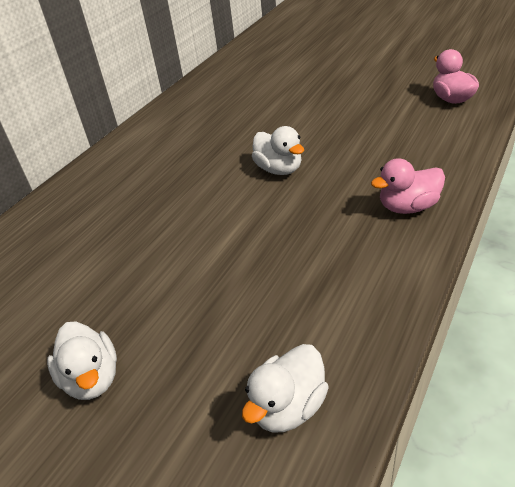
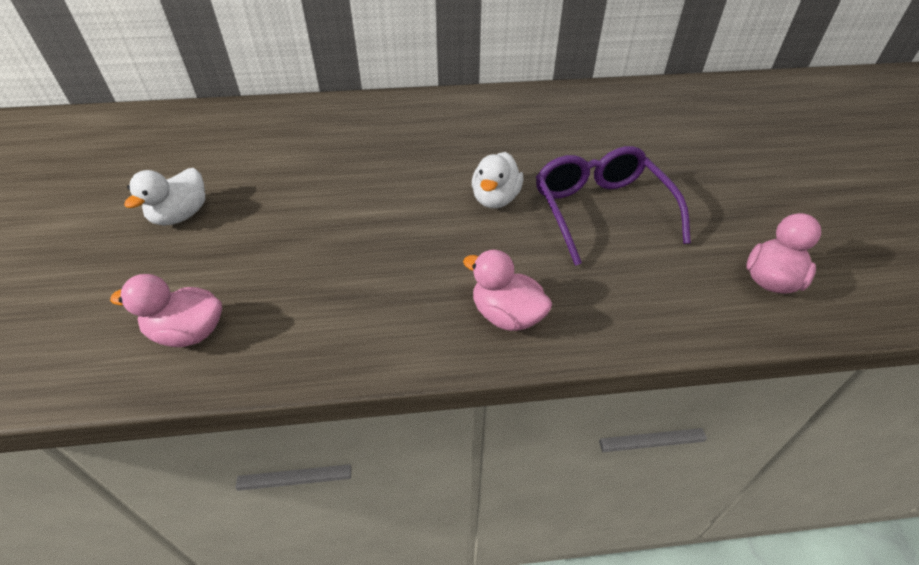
camera: 50 degrees right, 5 degrees up
(288, 407) = (188, 333): white duck -> pink duck
(337, 130) = (600, 211): none -> purple glasses

